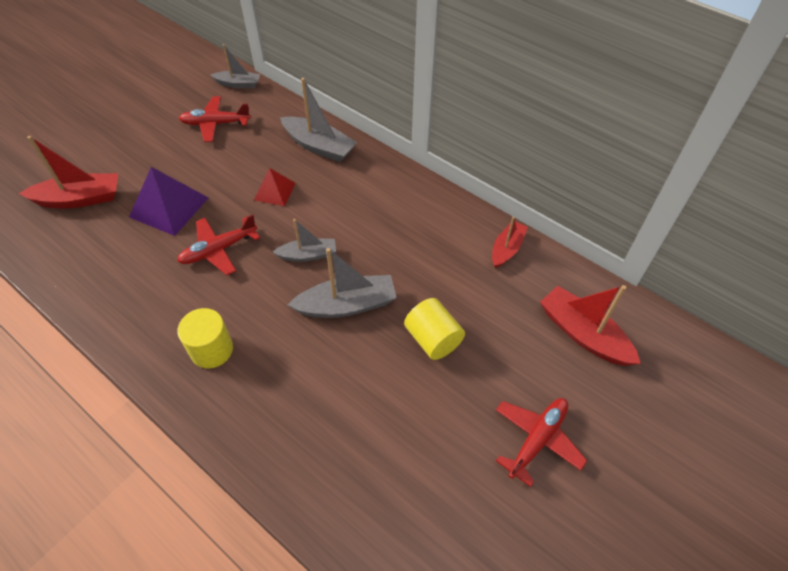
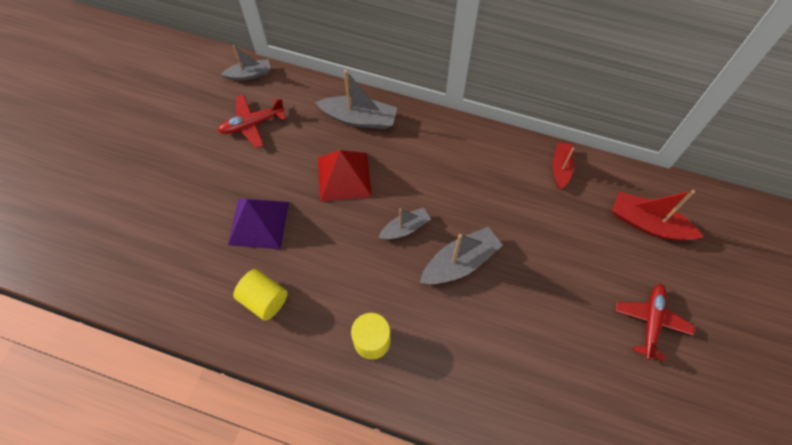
camera: 20 degrees left, 10 degrees up
(80, 199) = (171, 242): red boat -> none
(218, 250) = (327, 249): red plane -> none
(274, 191) = (344, 176): red pyramid -> red pyramid, size x1.68
(433, 339) = (540, 268): yellow cylinder -> yellow cylinder (264, 300)

